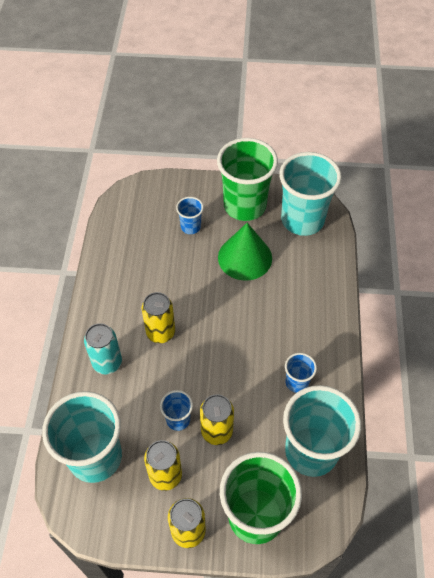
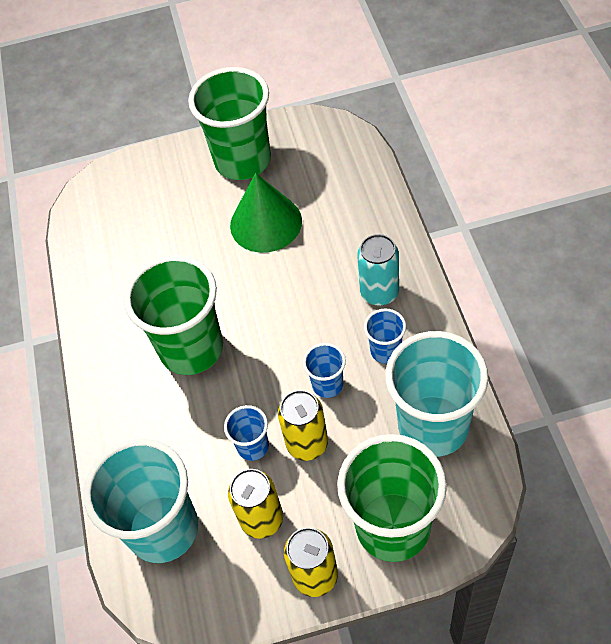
camera: 10 degrees left, 0 degrees up
(107, 363) = (136, 409): turquoise can -> turquoise can (379, 292)
(160, 332) = (191, 349): yellow can -> green cup
(190, 227) = (183, 208): blue cup -> blue cup (327, 385)
(302, 220) = (321, 155): turquoise cup -> none

